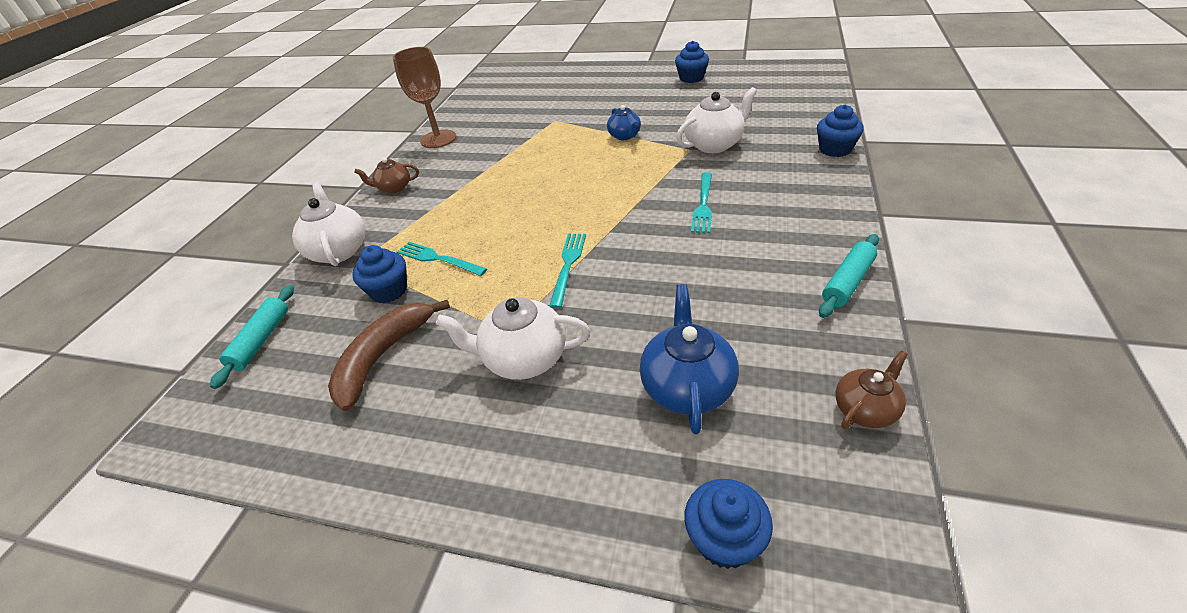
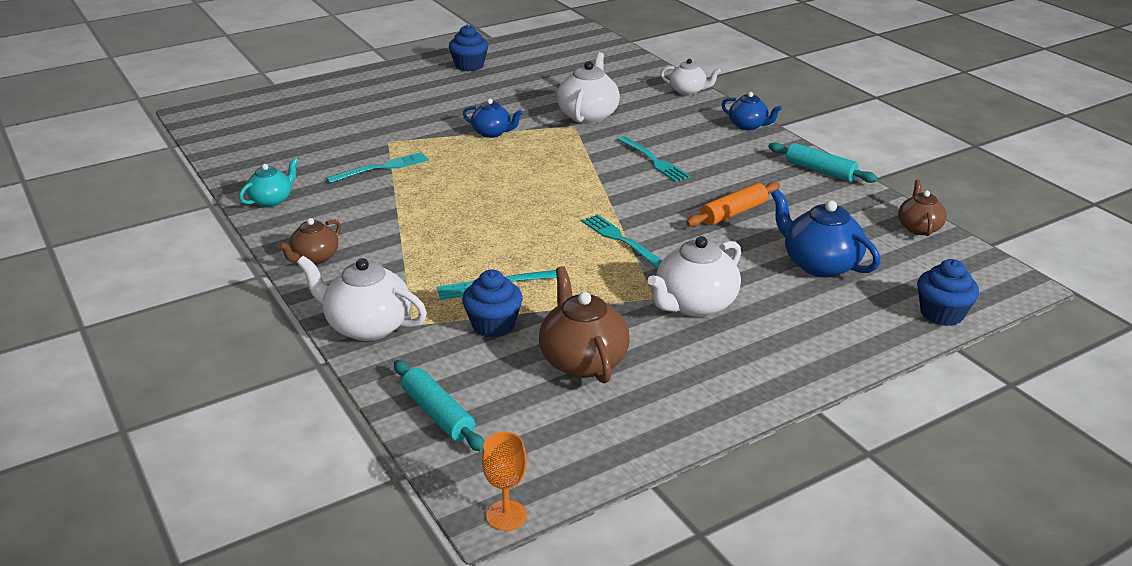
camera: 50 degrees left, 10 degrees down
(157, 451) = (506, 515): none -> orange goblet
(383, 356) = (582, 360): brown banana -> brown teapot
(438, 139) = (272, 200): brown goblet -> turquoise teapot
(522, 138) = (382, 167): none -> turquoise fork
(692, 286) = (733, 213): none -> orange rolling pin
(835, 149) = (688, 91): blue cupcake -> white teapot
(842, 203) = (748, 126): none -> blue teapot
(848, 282) = (820, 171): turquoise rolling pin -> turquoise rolling pin turned 45 degrees counterclockwise

